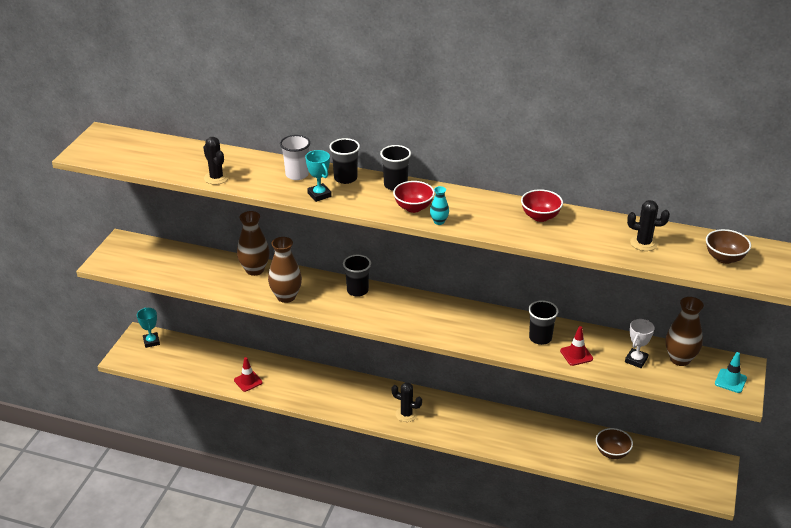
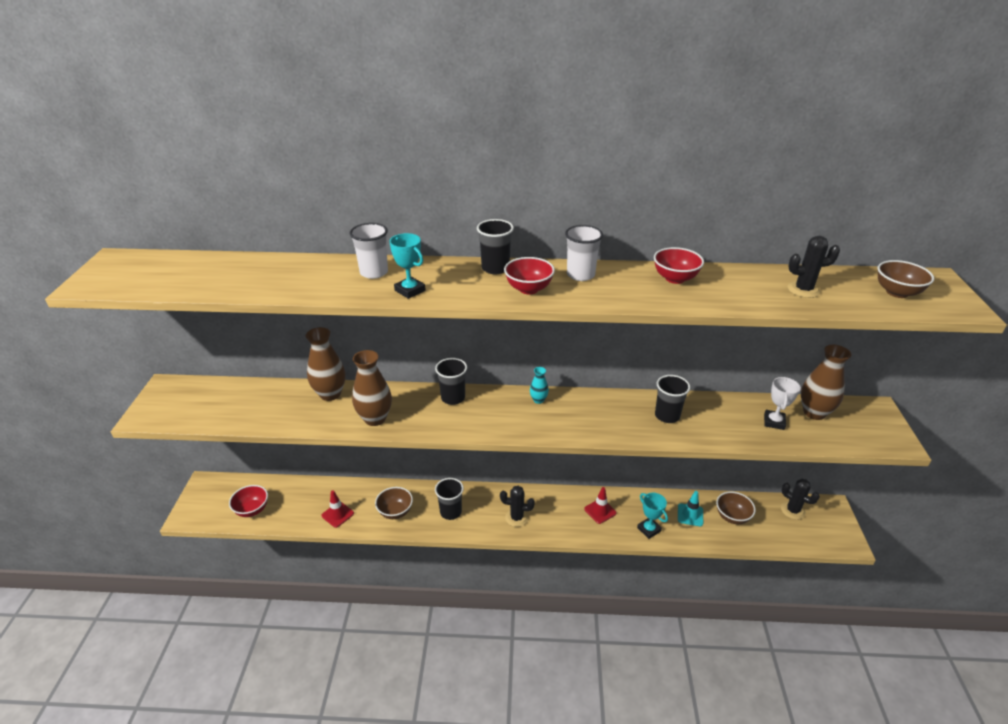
camera: 15 degrees left, 0 degrees up
(151, 341) = (219, 490): turquoise trophy -> turquoise trophy (649, 529)
(176, 363) = (252, 510): none -> red bowl
(216, 178) = (273, 289): black cactus -> black cactus (792, 510)
(299, 389) = (395, 512): none -> brown bowl
(345, 178) = (434, 269): black cup -> black cup (450, 512)
(439, 221) = (566, 300): turquoise vase -> turquoise vase (538, 400)
(462, 201) = (580, 275): none -> white cup
(576, 355) = (713, 427): red traffic cone -> red traffic cone (600, 511)
(730, 381) = (876, 427): turquoise traffic cone -> turquoise traffic cone (690, 515)

